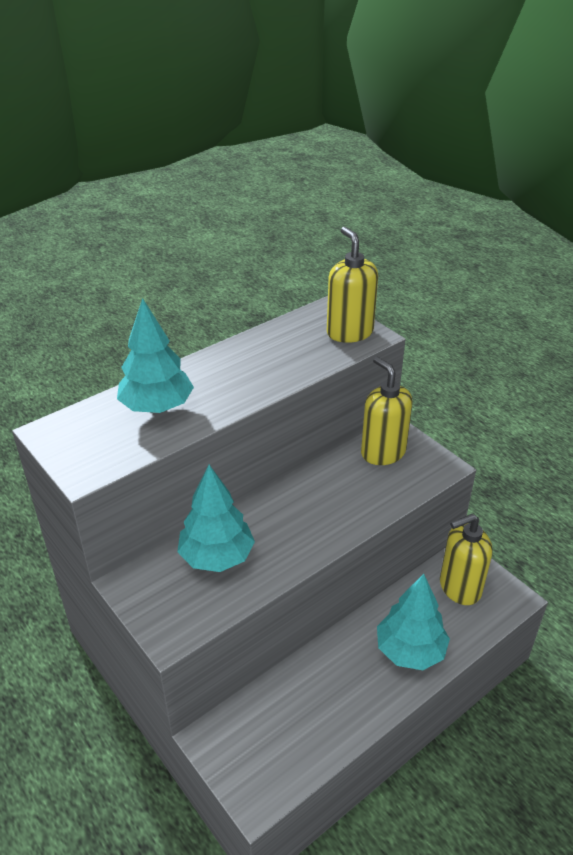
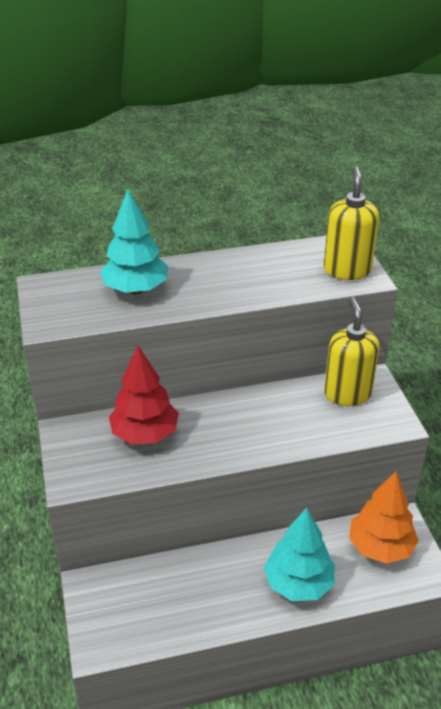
camera: 25 degrees right, 0 degrees up
(216, 557) = (145, 434): turquoise tree -> red tree
(459, 587) = (380, 547): yellow soap dispenser -> orange tree

